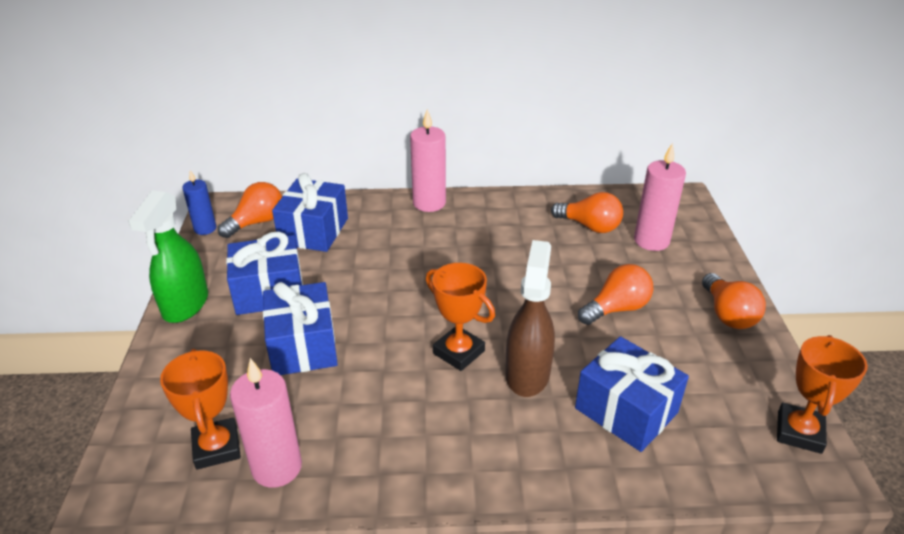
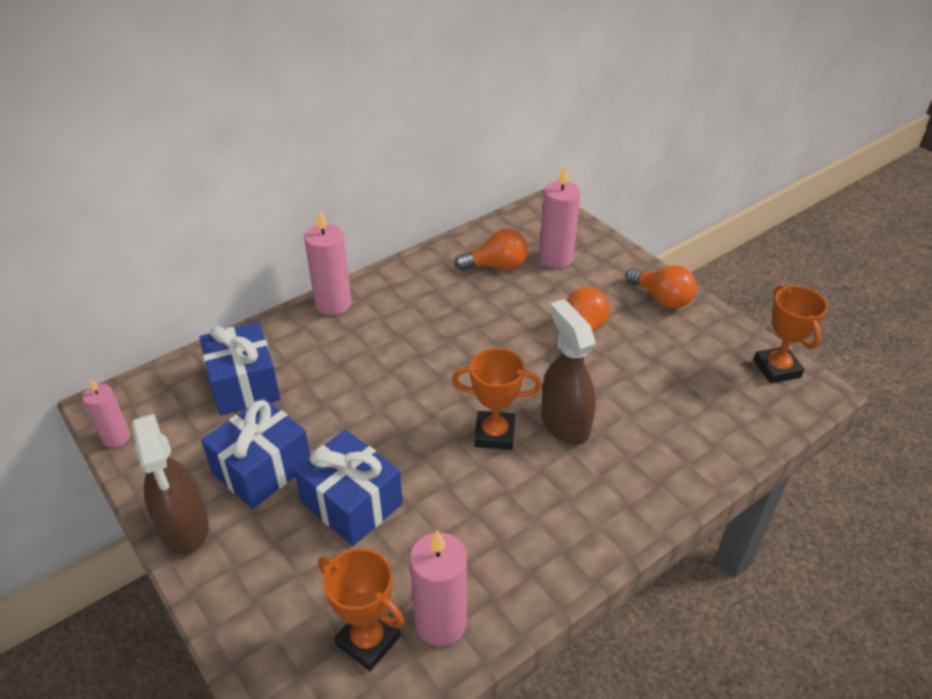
camera: 35 degrees left, 5 degrees up
(185, 305) = (184, 528): green spray bottle -> brown spray bottle
(205, 229) = (116, 437): blue candle -> pink candle
(257, 222) = (170, 403): orange light bulb -> none
(626, 410) = (659, 414): blue gift -> none

